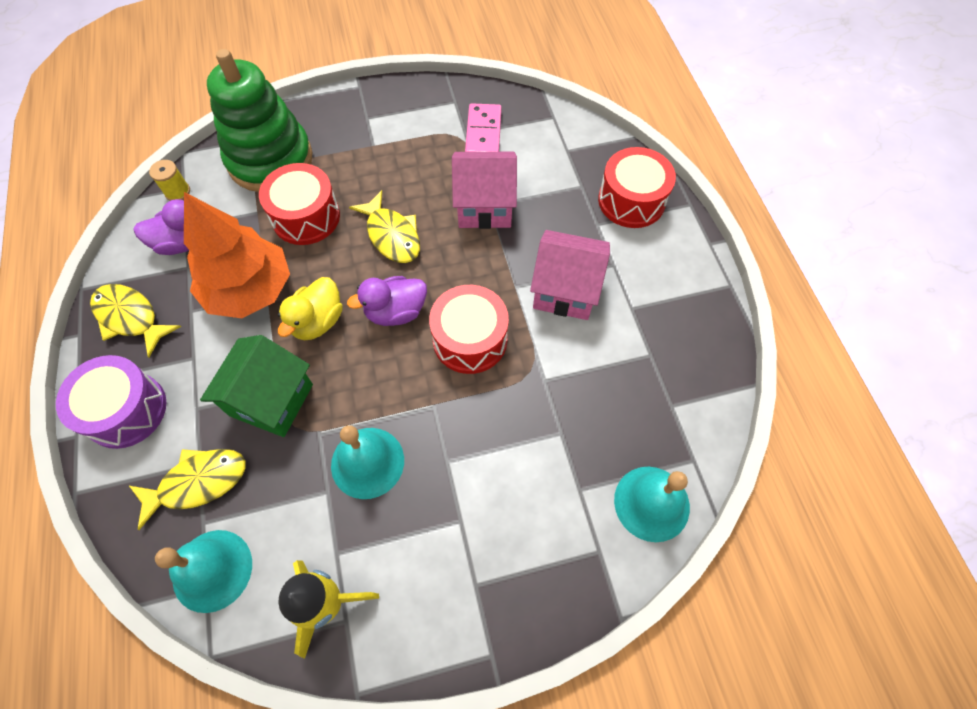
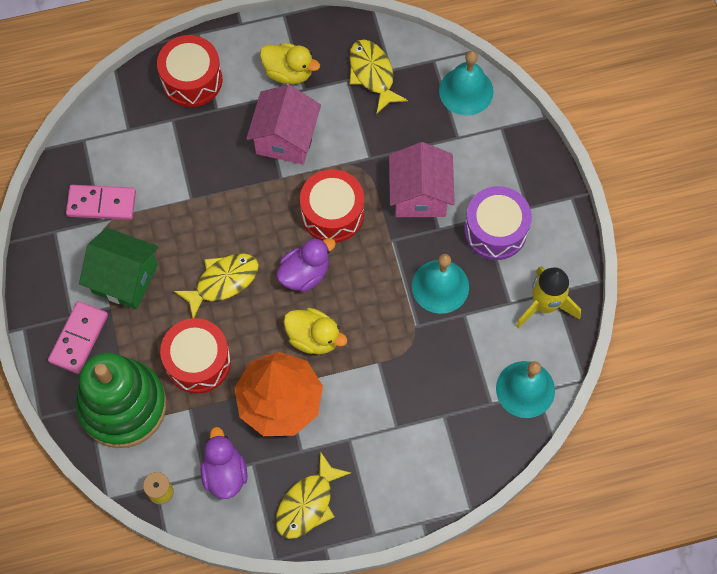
camera: 90 degrees left, 5 degrees up
(126, 410) = (399, 485): purple drum -> purple drum (495, 230)
(198, 482) = (459, 412): yellow fish -> yellow fish (372, 74)
(271, 400) = (388, 366): green house -> green house (125, 279)
(343, 124) = (79, 338): none -> pink domino
(396, 312) = (305, 273): purple duck -> purple duck turned 105 degrees counterclockwise
(484, 206) = (192, 202): pink house -> pink house (419, 195)
(653, 292) = (288, 72): none -> yellow duck

